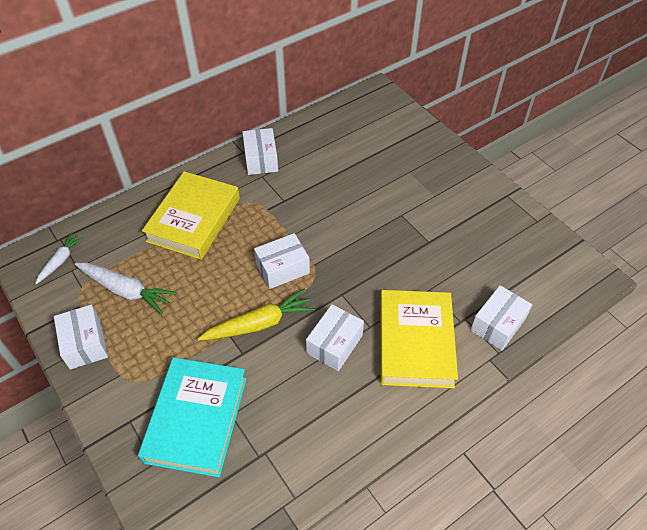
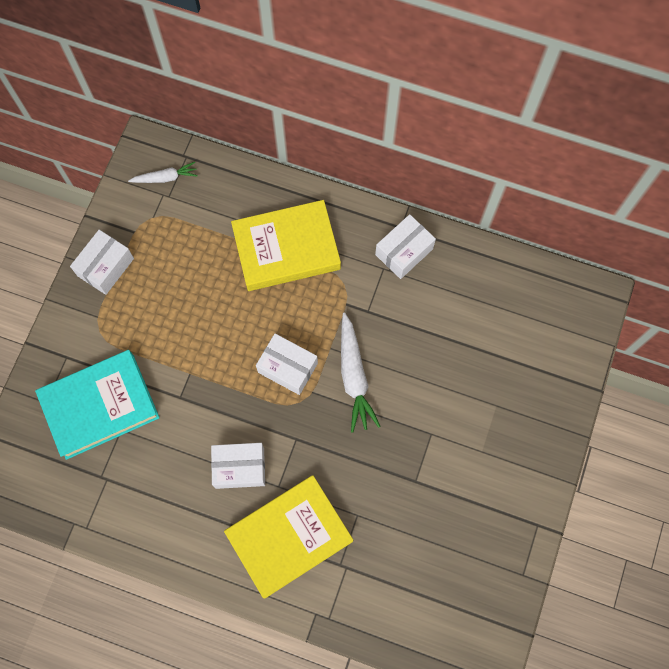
camera: 55 degrees right, 20 degrees up
(126, 290) = (174, 255): white carrot -> white carrot (354, 376)
(259, 324) = (217, 390): yellow carrot -> none
(497, 325) = (359, 601): white box -> none

